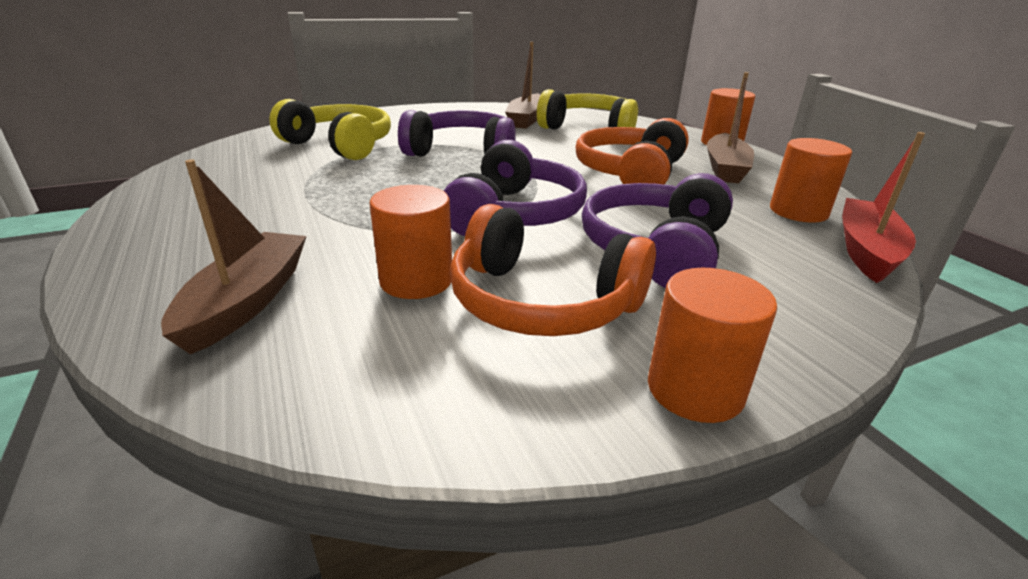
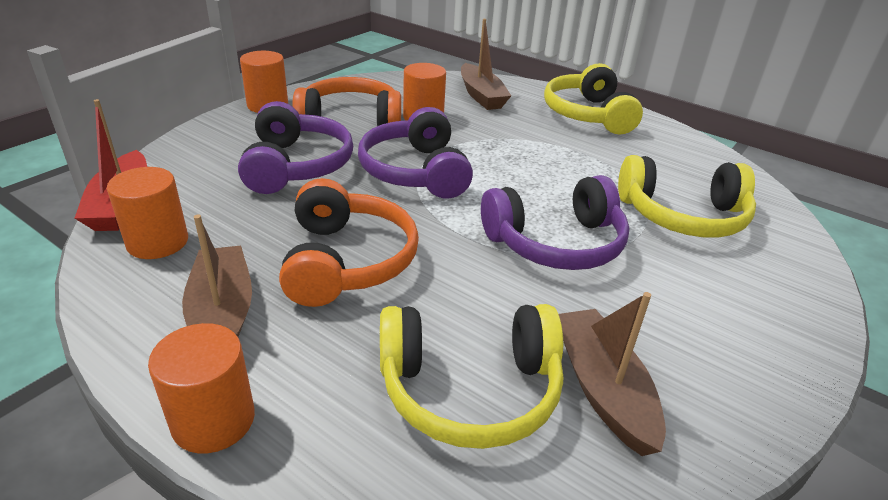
camera: 150 degrees right, 5 degrees up
(179, 228) = (588, 115): none -> yellow headphones

